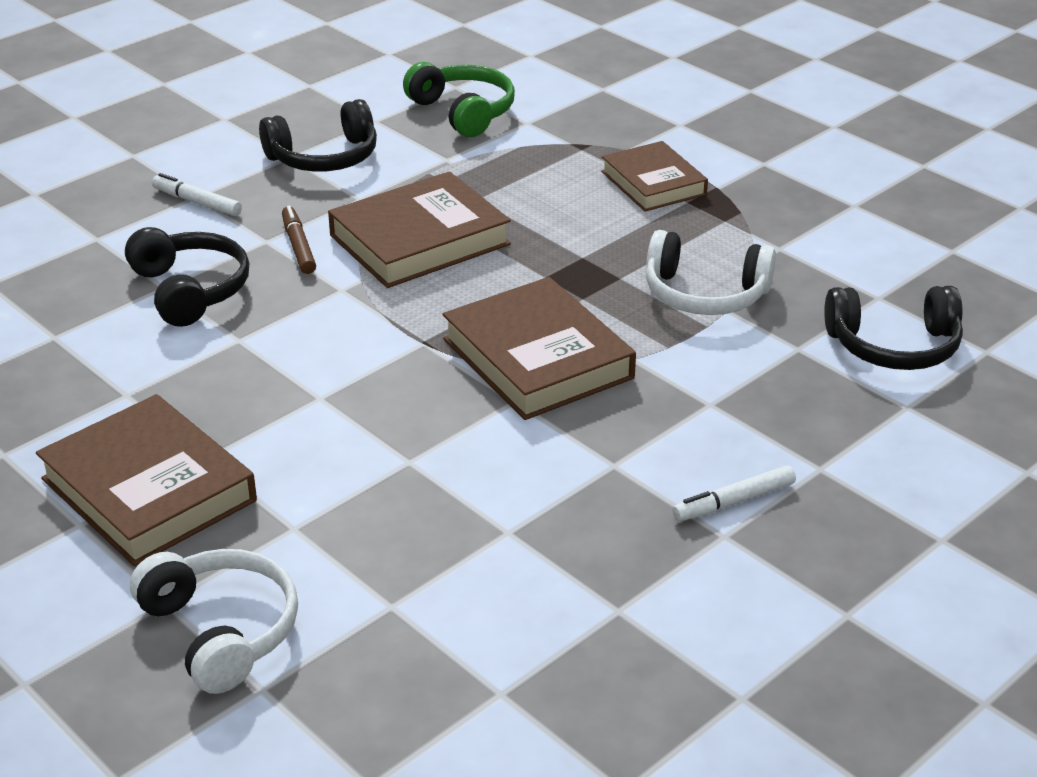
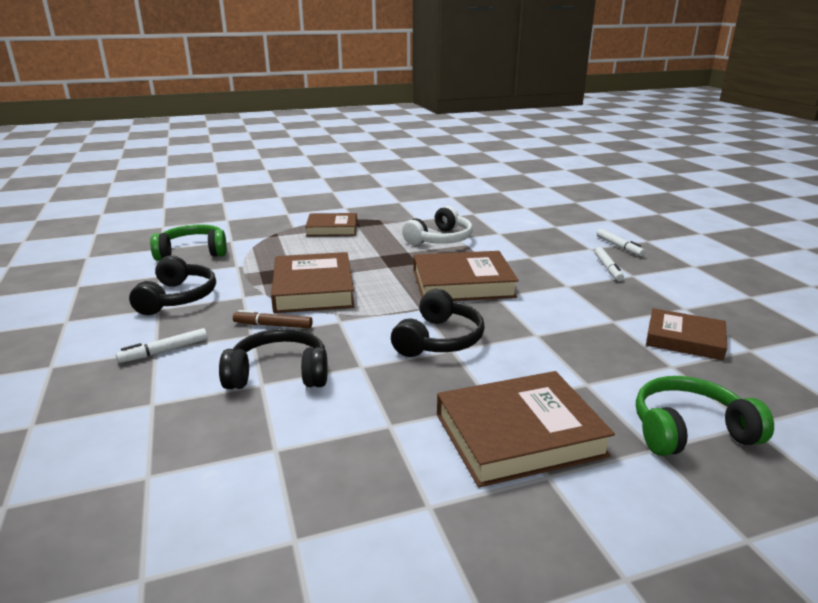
camera: 65 degrees left, 10 degrees down
(221, 631) = (689, 430): white headphones -> green headphones
(492, 615) = (684, 339): none -> brown book
(866, 504) = (619, 246): none -> white marker
(894, 346) = (511, 219): black headphones -> black headphones (439, 339)

